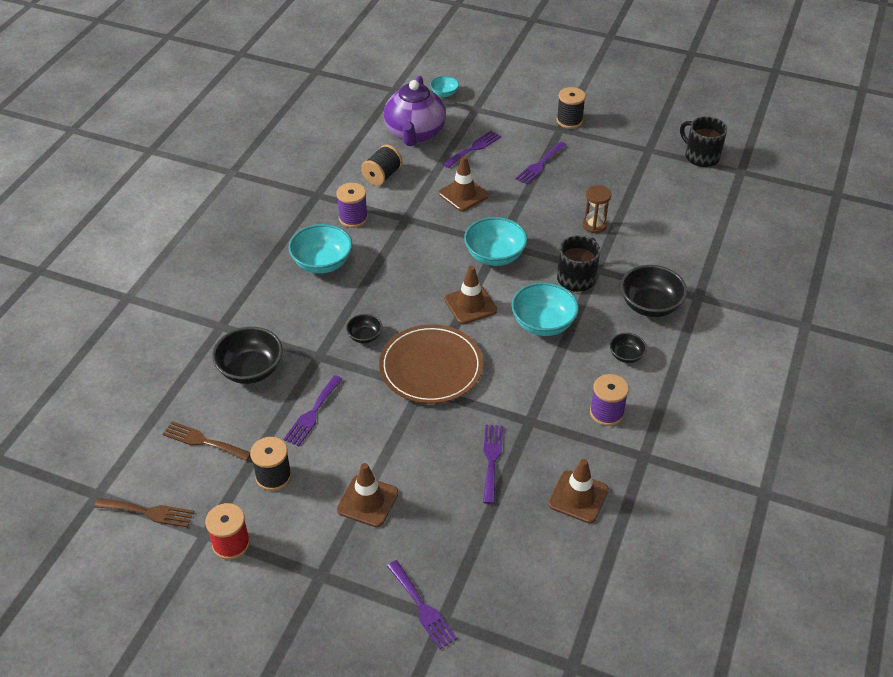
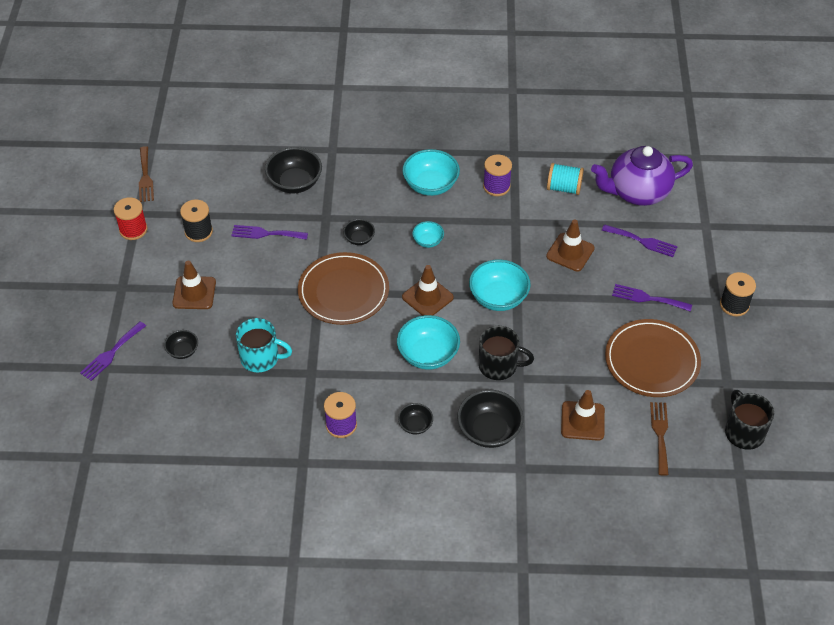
camera: 70 degrees right, 5 degrees up
(203, 441) = (216, 182): brown fork -> brown fork (660, 434)
(382, 176) = (563, 188): black spool -> turquoise spool
(444, 93) = (714, 195): turquoise bowl -> turquoise bowl (428, 241)
(450, 531) = (183, 351): none -> black bowl
(492, 459) = (261, 358): purple fork -> turquoise mug
(578, 497) = (243, 425): brown traffic cone -> brown traffic cone (582, 421)
(594, 225) = (580, 362): brown hourglass -> none
(609, 183) = (652, 361): none -> brown plate
(701, 156) = (743, 432): black mug -> black mug turned 45 degrees counterclockwise

